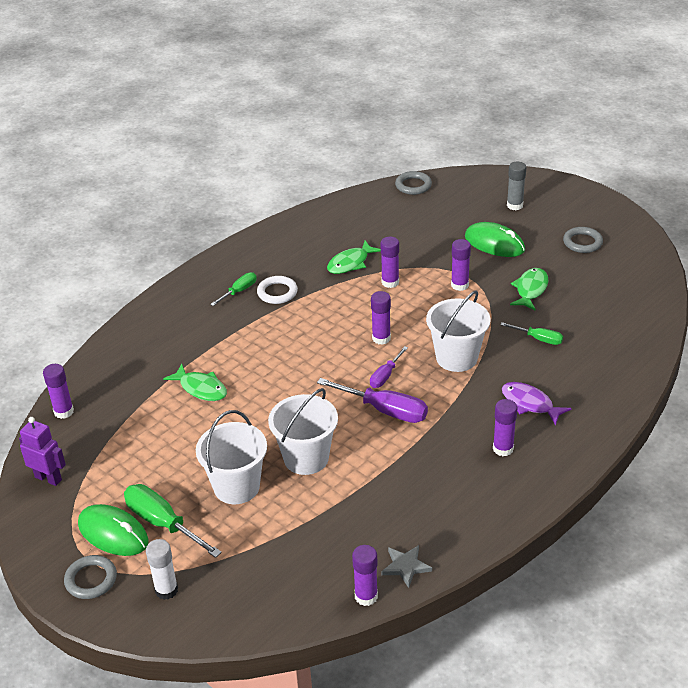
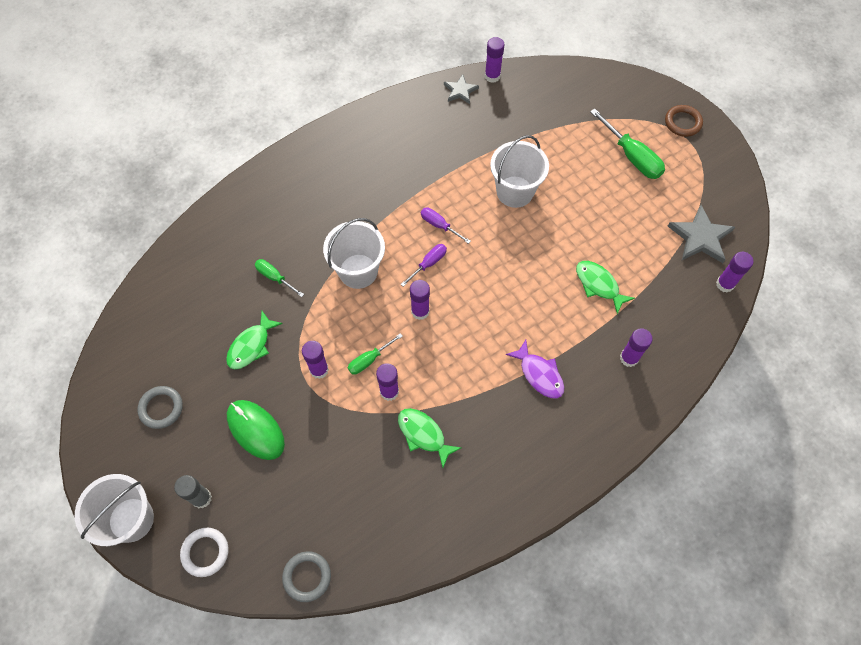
camera: 170 degrees left, 25 degrees up
(48, 478) = (727, 215): purple robot -> none
(85, 450) = (700, 237): none -> grey star
(91, 579) = (682, 123): grey ring -> brown ring
(113, 533) = (669, 155): green mouse -> none
(166, 590) = (628, 105): white glue stick -> none
(236, 487) = (573, 176): white bucket -> white bucket (131, 519)
(239, 291) = (553, 415): green screwdriver -> green screwdriver (369, 359)
(277, 292) = (512, 403): white ring -> white ring (205, 552)
(350, 263) = (423, 435): green fish -> green fish turned 105 degrees counterclockwise
(384, 410) = (439, 225): purple screwdriver -> purple screwdriver, size x0.58
(503, 449) = (356, 168): purple glue stick -> purple glue stick (629, 358)
(530, 404) = (316, 206): purple fish -> purple fish (539, 374)

